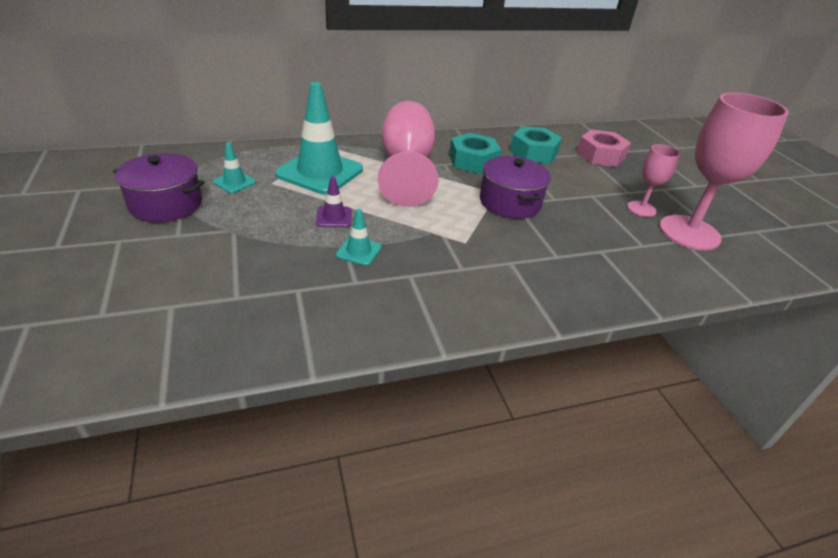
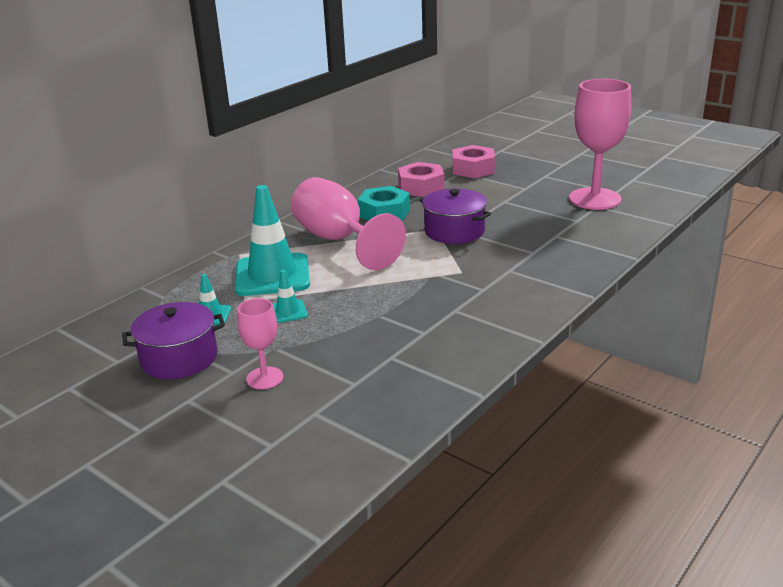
camera: 30 degrees left, 10 degrees down
(334, 217) = (339, 301): purple traffic cone -> none
(358, 251) = (395, 313): turquoise traffic cone -> turquoise traffic cone (288, 311)
(533, 152) = (421, 187): turquoise nut -> pink nut
(641, 209) = (547, 196): pink goblet -> pink goblet (265, 378)

